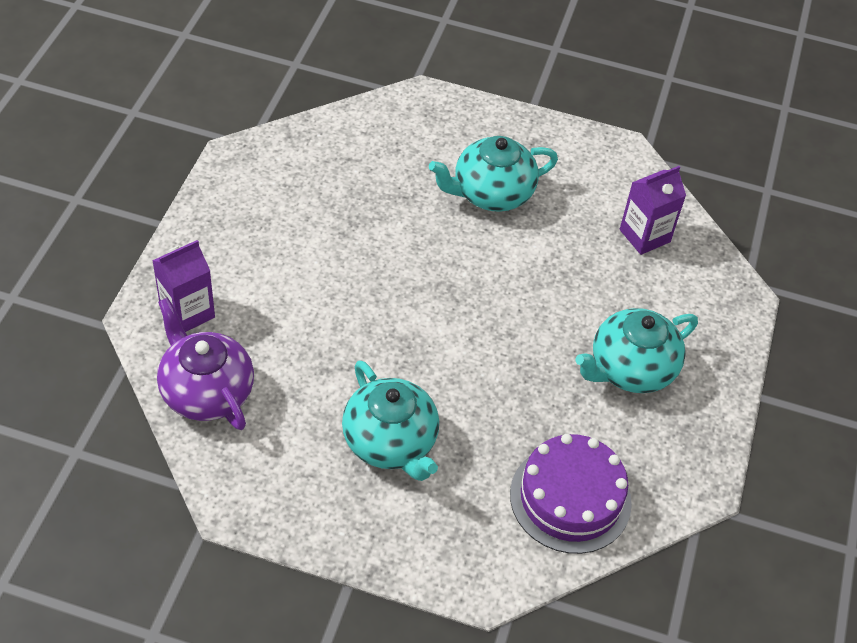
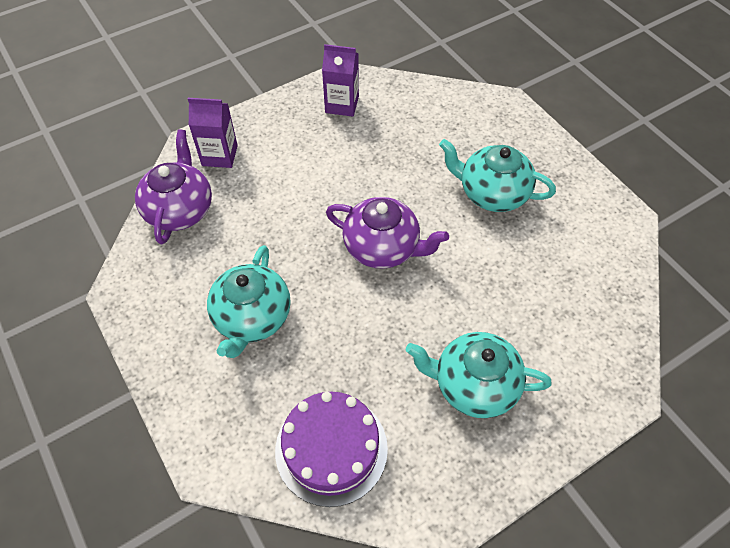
camera: 45 degrees right, 5 degrees up
(444, 303) = (383, 247): none -> purple teapot
(644, 236) = (585, 292): purple carton -> purple carton (342, 104)

